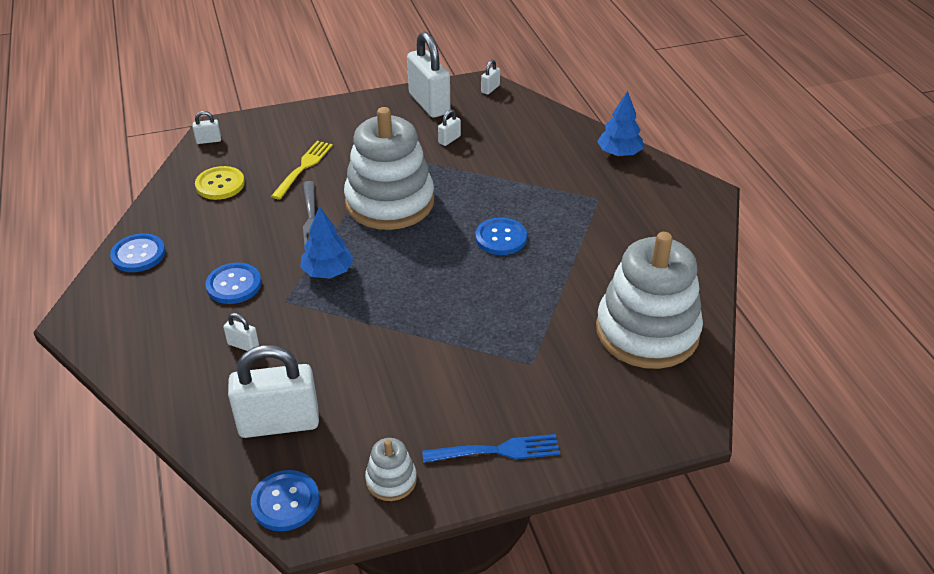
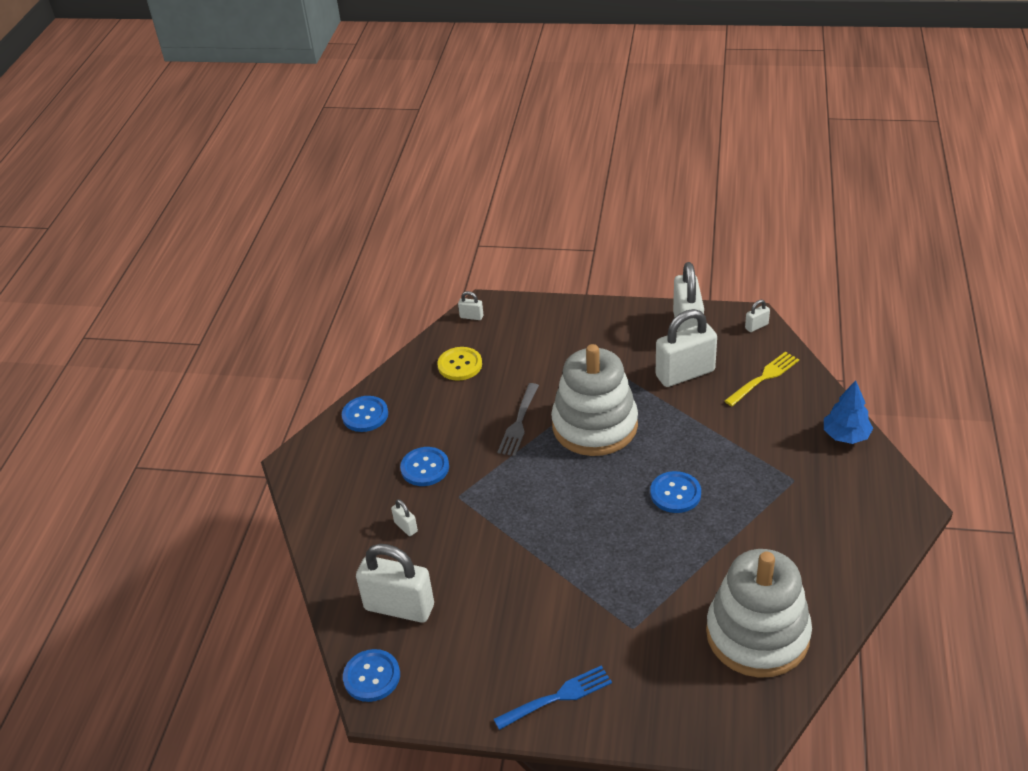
camera: 30 degrees right, 0 degrees up
(303, 168) = (537, 368): yellow fork -> yellow fork (763, 378)
(328, 272) = (506, 479): blue tree -> none
(391, 480) = (459, 690): white stacking toy -> none
(449, 140) = (685, 373): white padlock -> white padlock, size x2.34
(496, 451) = (557, 698): blue fork -> blue fork turned 45 degrees counterclockwise

